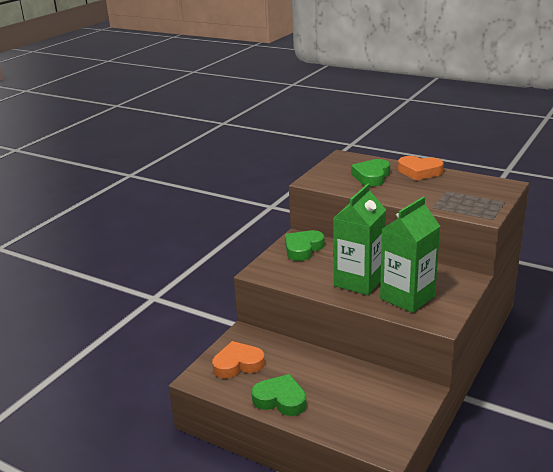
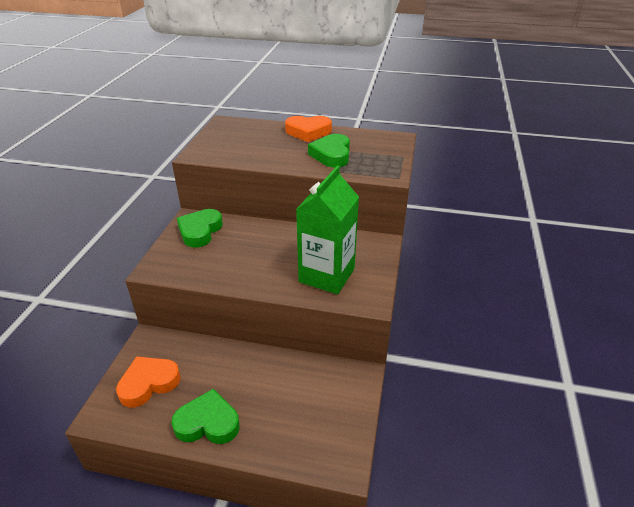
camera: 20 degrees left, 10 degrees up
(359, 281) = (270, 264): green carton -> none
(372, 176) = (261, 142): green heart -> green heart (332, 155)

